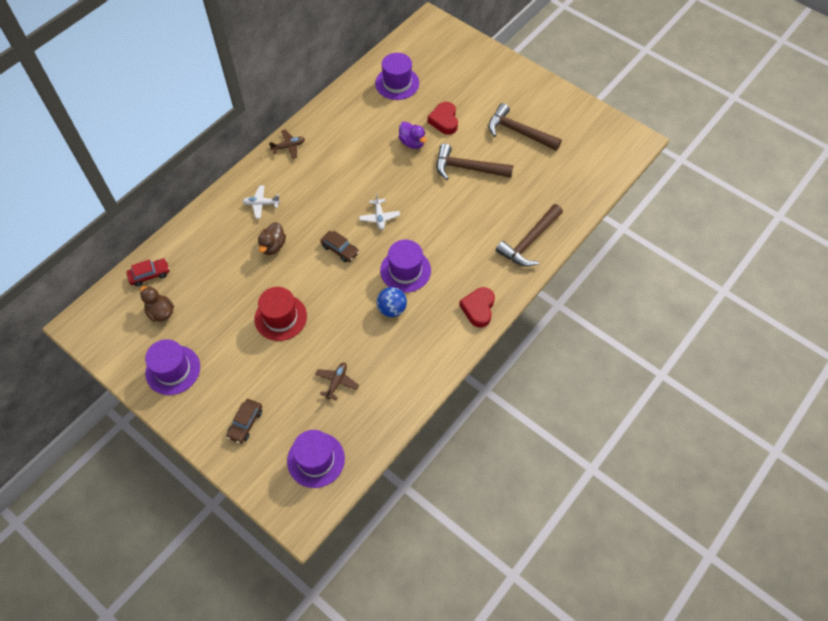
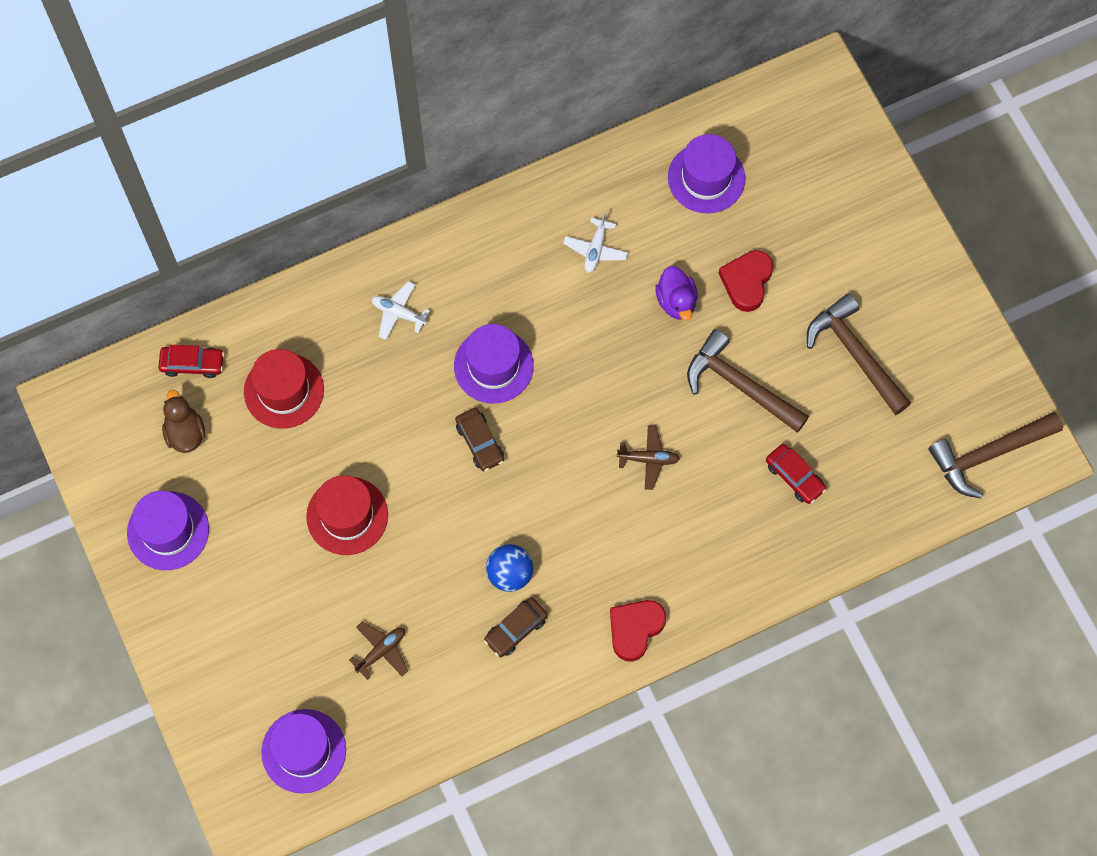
camera: 25 degrees right, 10 degrees up
(212, 267) = (284, 390): none -> red hat
(245, 423) = (233, 655): brown car -> brown car (516, 629)
(273, 246) = (385, 393): brown duck -> none
(288, 147) = (482, 227): brown plane -> brown plane (648, 459)
(379, 217) = (563, 413): white plane -> white plane (595, 249)
(405, 270) = (559, 520): purple hat -> purple hat (493, 366)
(521, 199) = (794, 477): none -> red car
(529, 241) = (768, 554): brown hammer -> brown hammer (989, 454)

